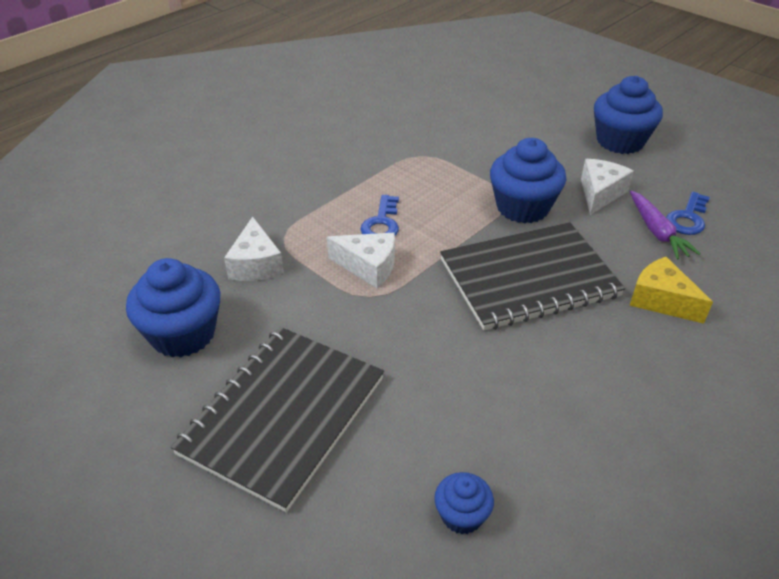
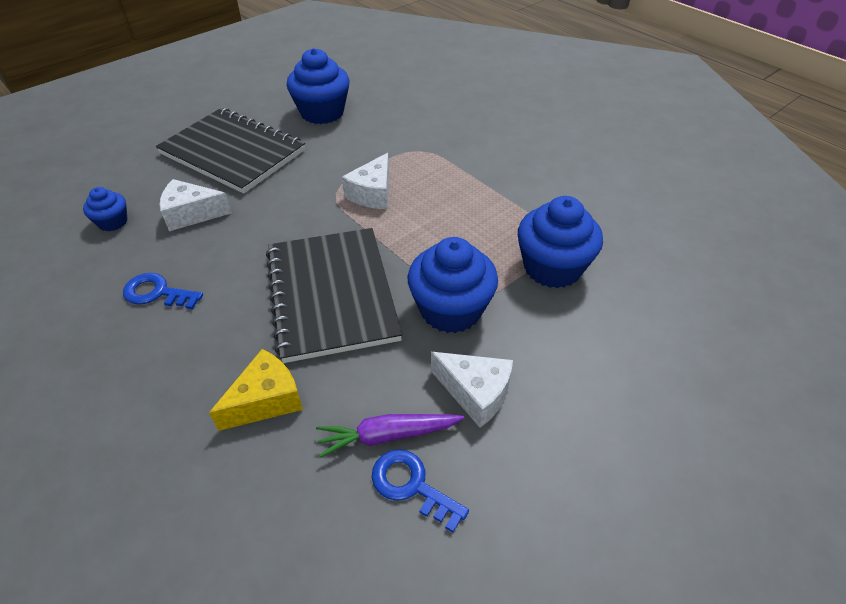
camera: 95 degrees right, 5 degrees up
(256, 264) = (388, 138): white cheese -> white cheese (192, 214)
(382, 223) = (433, 204): blue key -> blue key (157, 293)
(620, 141) = (615, 456): blue cupcake -> blue cupcake (552, 267)

